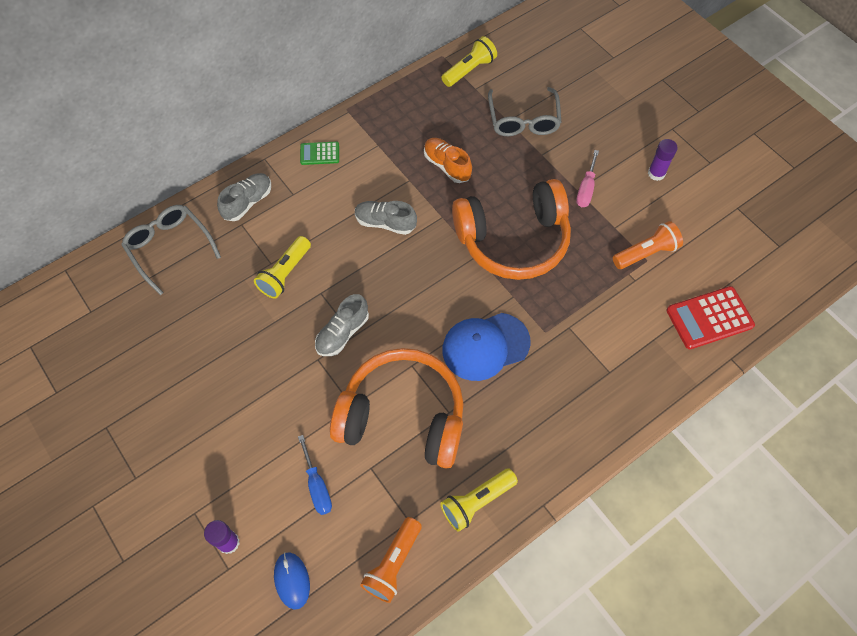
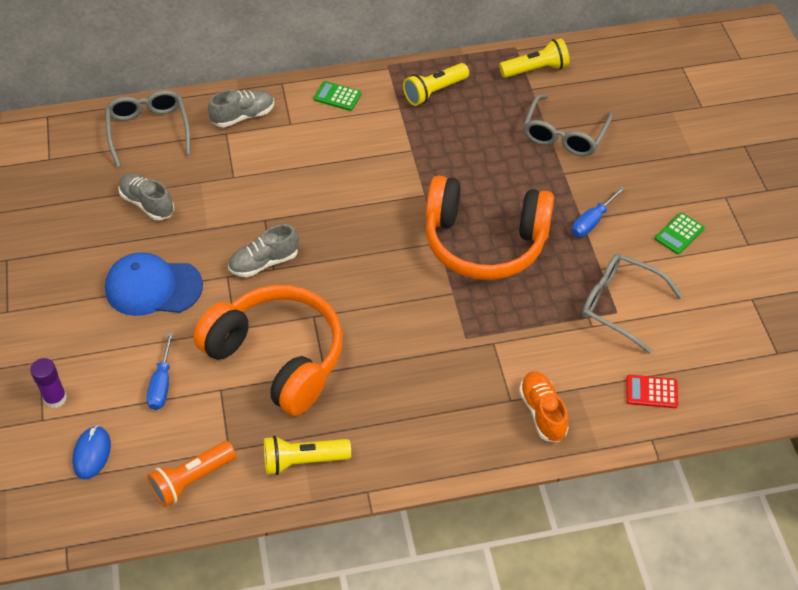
camera: 25 degrees right, 10 degrees down
(285, 273) = (241, 191): yellow flashlight -> yellow flashlight (434, 92)
(385, 223) = (364, 180): grey shoe -> grey shoe (147, 203)
(447, 166) = (458, 150): orange shoe -> orange shoe (542, 412)
(485, 346) = (396, 327): blue cap -> blue cap (153, 287)
(586, 189) = (592, 221): pink screwdriver -> blue screwdriver
(646, 253) = (619, 305): orange flashlight -> grey glasses
(656, 173) = (679, 234): purple glue stick -> green calculator
(709, 318) = (651, 392): red calculator -> red calculator, size x0.57

